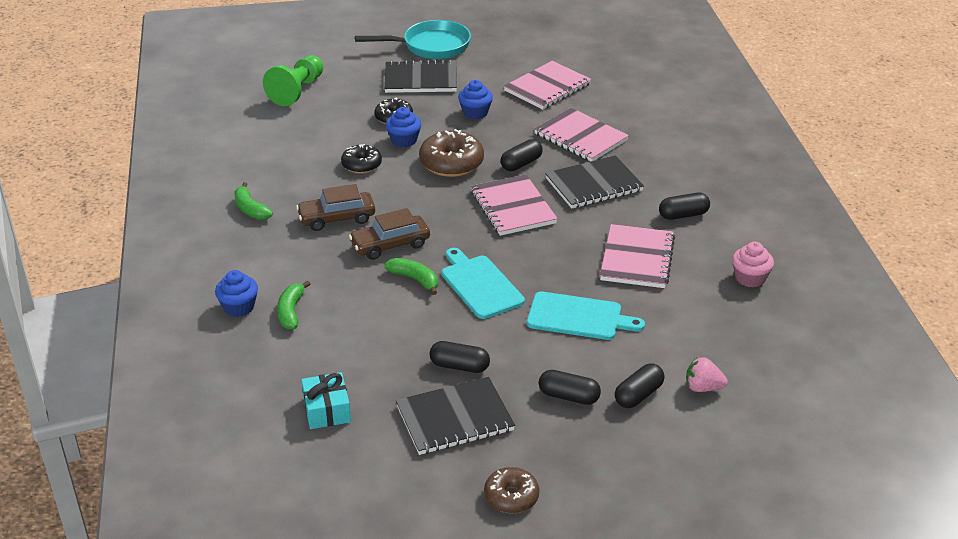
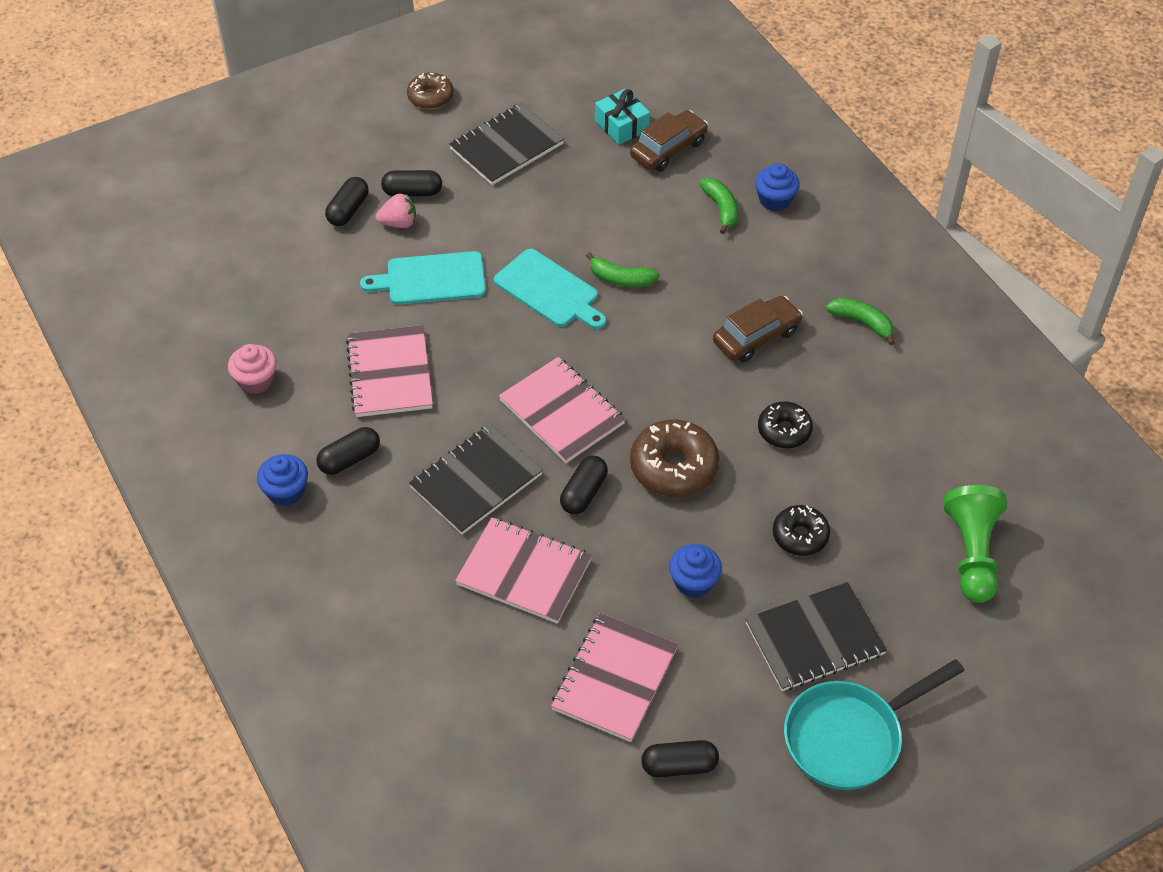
camera: 160 degrees right, 15 degrees up
(390, 245) = (673, 316): brown car -> brown car (668, 149)
(404, 140) = (759, 493): blue cupcake -> blue cupcake (286, 491)
(459, 366) = (526, 195): black capsule -> black capsule (679, 766)
(703, 388) = (288, 233): pink strawberry -> pink strawberry (399, 223)

